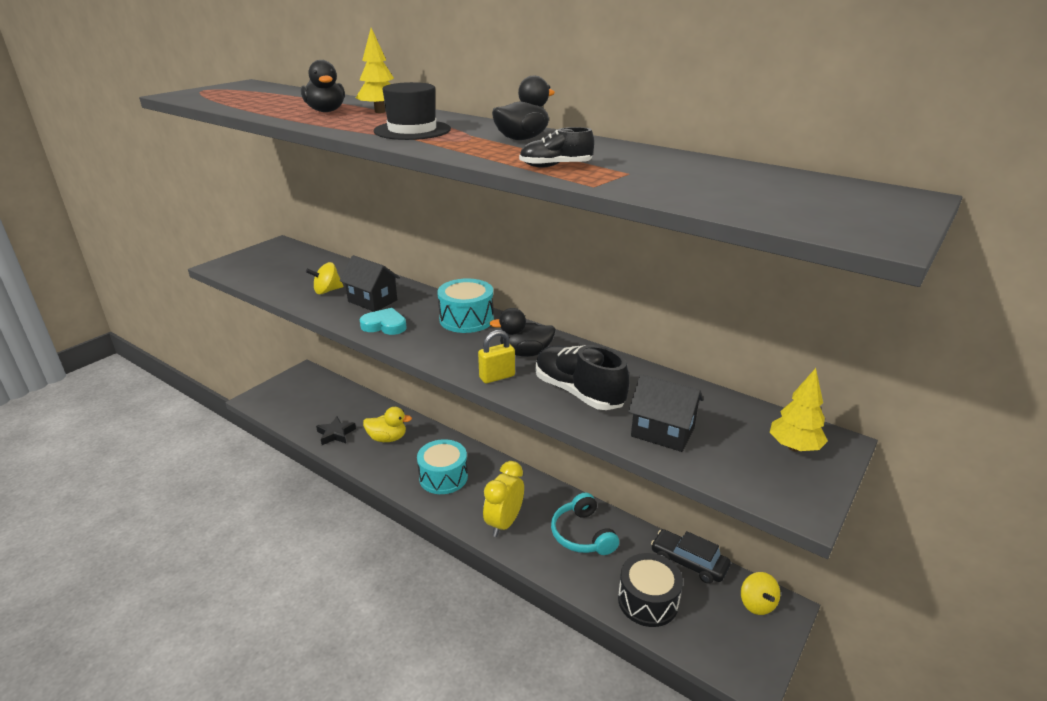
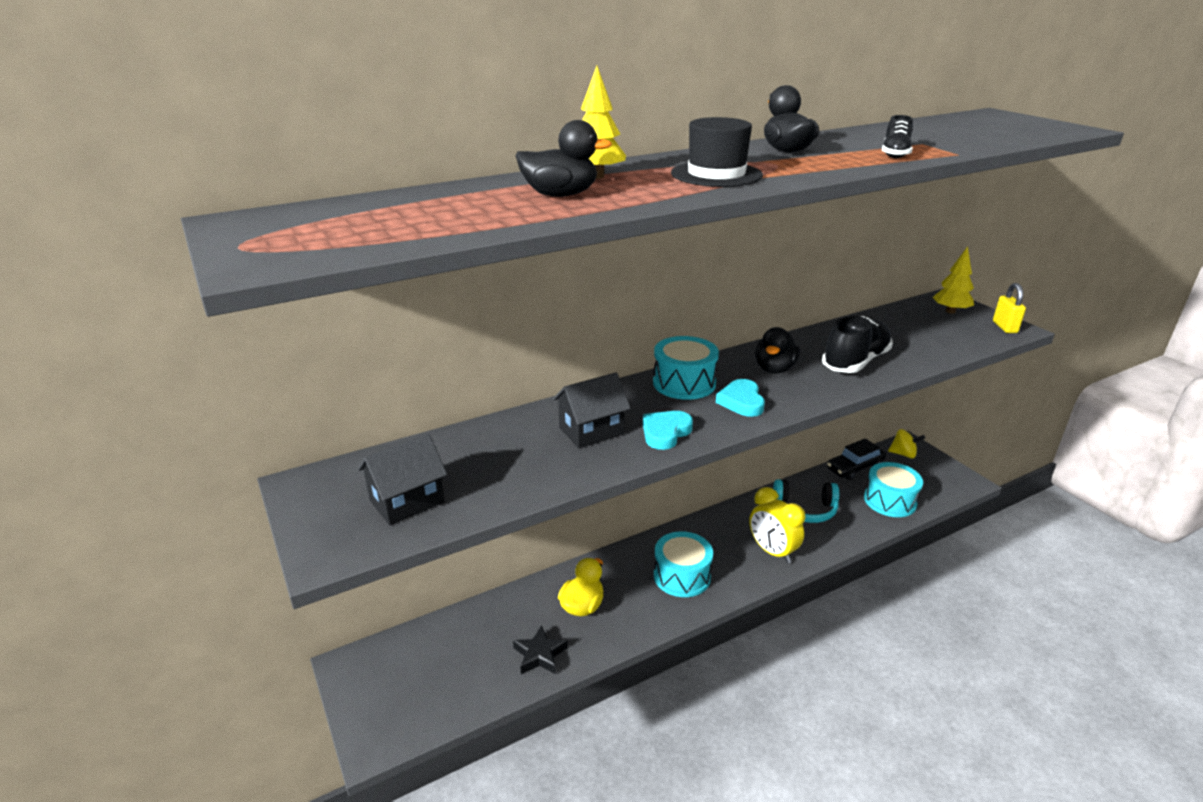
camera: 65 degrees left, 0 degrees up
(327, 291) = (531, 460): yellow spinning top -> none
(452, 347) = (741, 402): none -> turquoise heart
(497, 377) = (813, 391): yellow padlock -> yellow padlock (1004, 327)
(578, 392) = (855, 362): black shoe -> black shoe turned 150 degrees clockwise
(648, 601) = (890, 501): black drum -> turquoise drum
(662, 432) = (923, 345): black house -> black house (407, 501)

